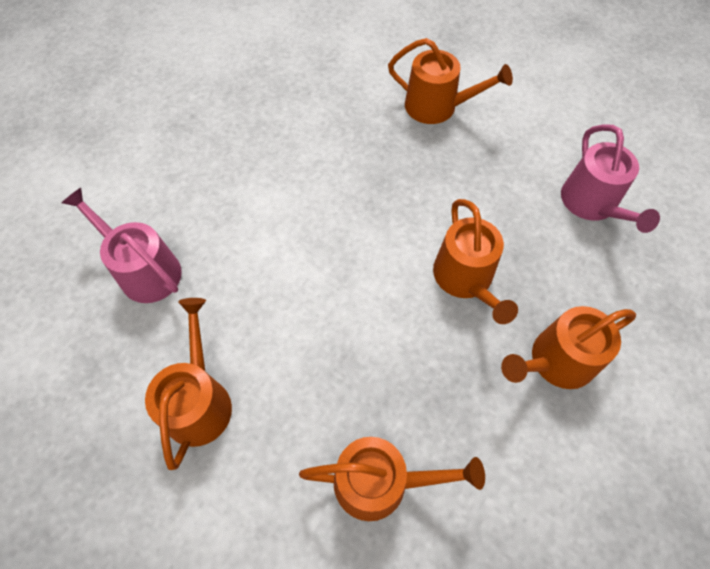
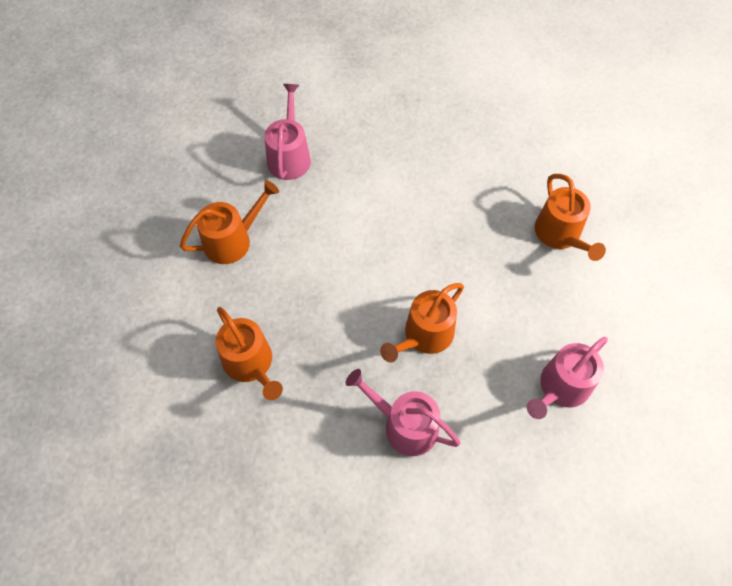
camera: 55 degrees right, 0 degrees up
(556, 361) = (405, 425): orange watering can -> pink watering can

